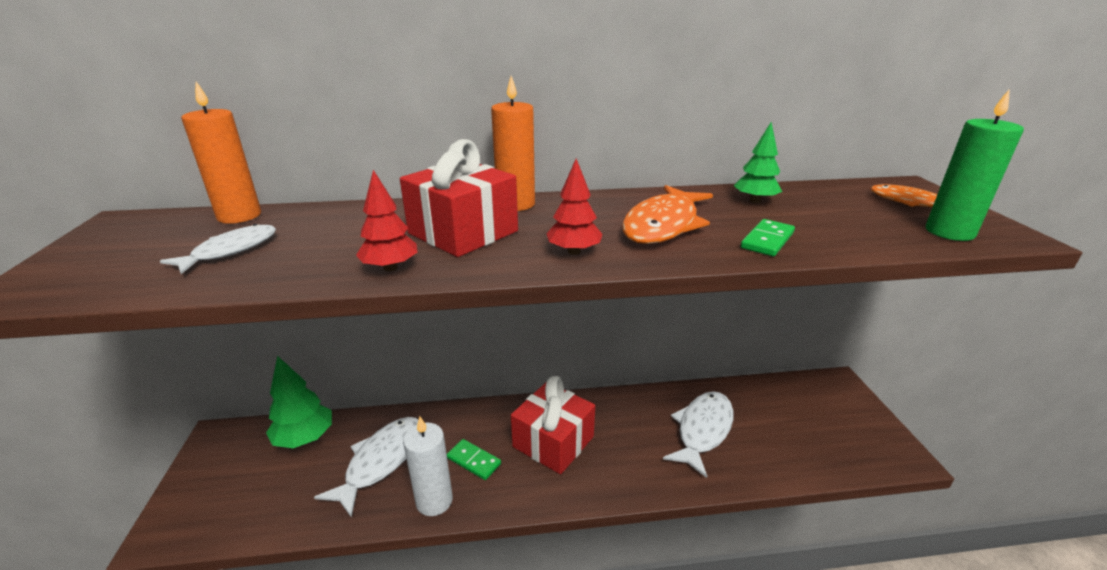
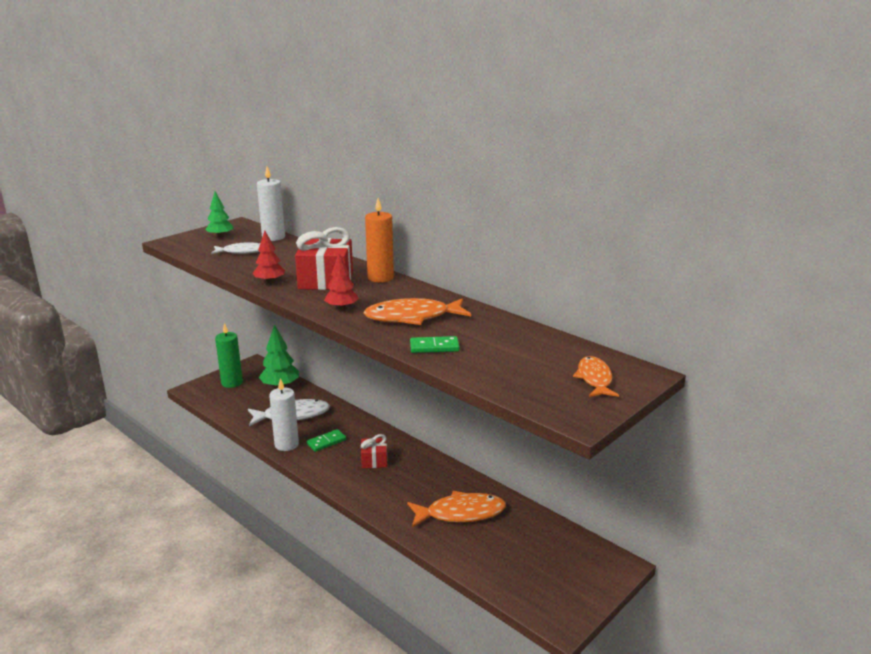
camera: 50 degrees right, 5 degrees down
(239, 216) = (273, 237): orange candle -> white candle
(473, 461) = (326, 442): green domino -> green domino turned 60 degrees clockwise
(553, 442) = (374, 460): red gift -> red gift, size x0.55
(702, 430) = (461, 513): white fish -> orange fish
(755, 201) = (500, 331): green tree -> green tree (220, 236)
(949, 232) = (547, 397): green candle -> green candle (232, 383)

